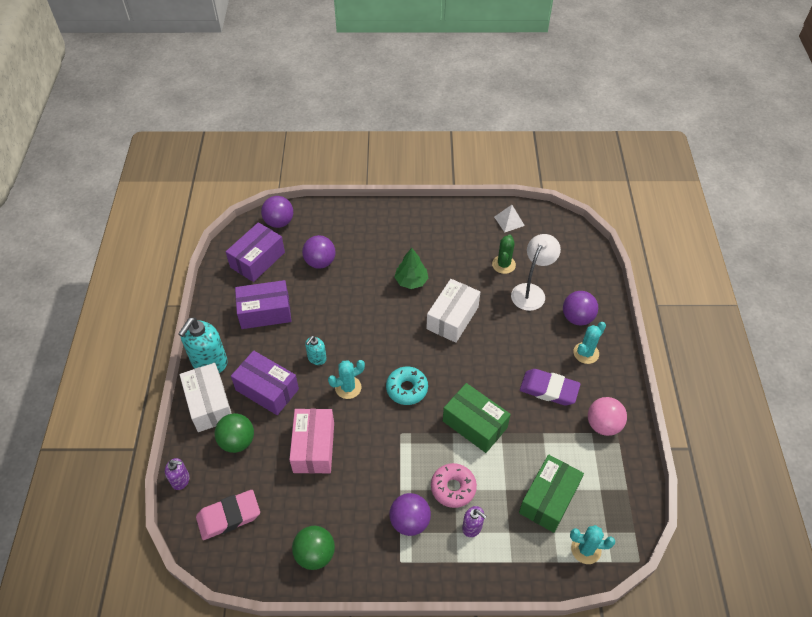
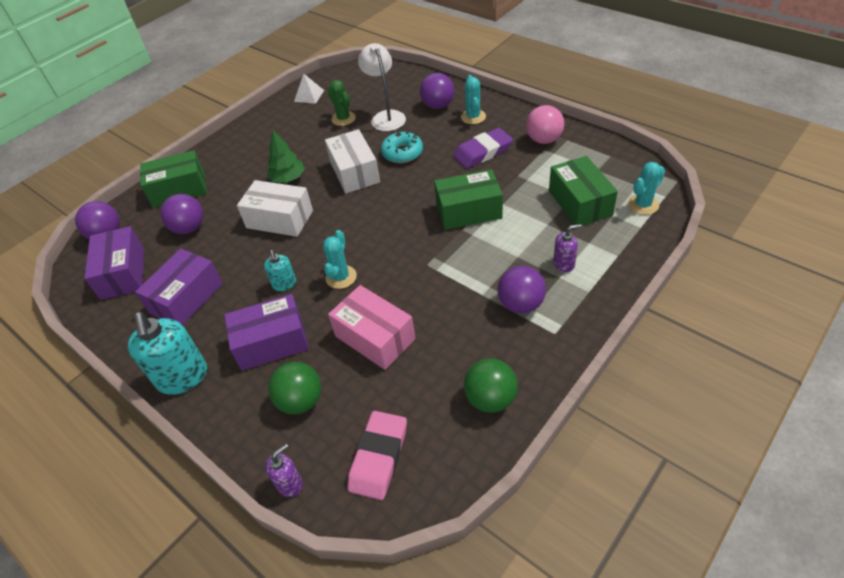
camera: 45 degrees left, 5 degrees down
(209, 404) = (230, 404): white box -> white box (279, 219)
(348, 225) = (179, 189): none -> green box
(407, 389) = (388, 236): turquoise donut -> turquoise donut (402, 153)
(453, 488) = (515, 257): pink donut -> none

